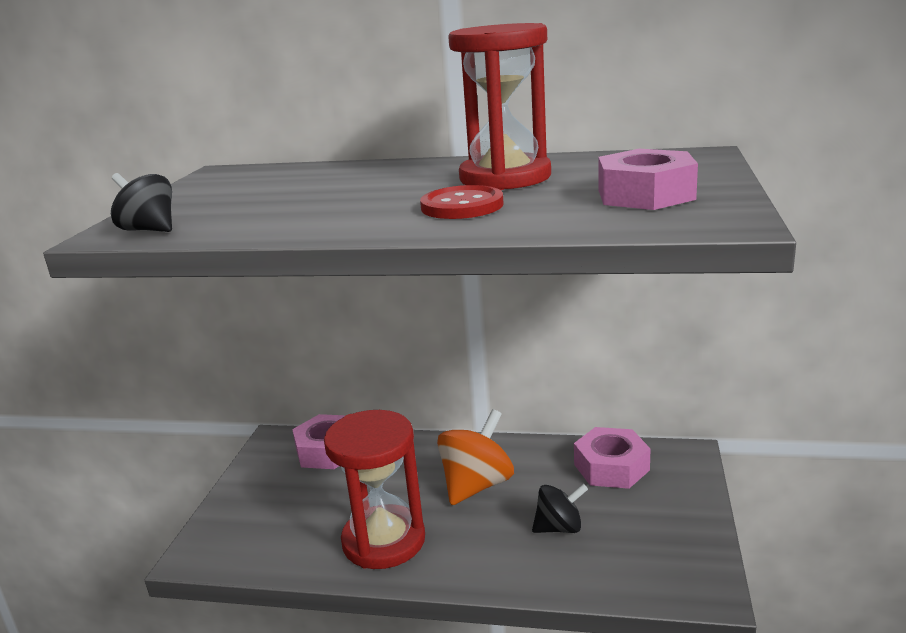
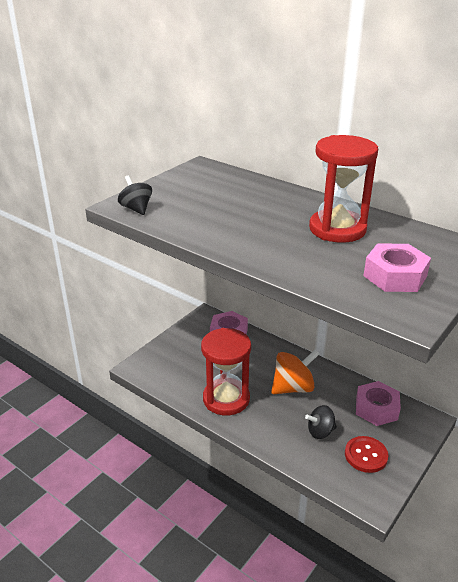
camera: 25 degrees right, 10 degrees up
(462, 206) = (291, 247): red button -> red button (366, 455)
(559, 528) = (320, 431): black spinning top -> black spinning top turned 150 degrees clockwise

